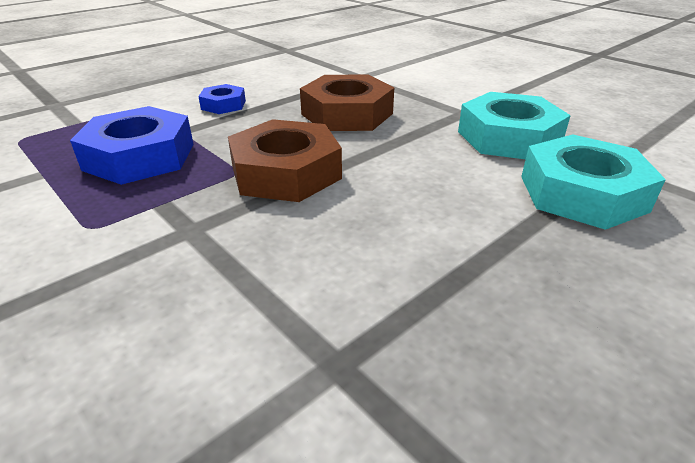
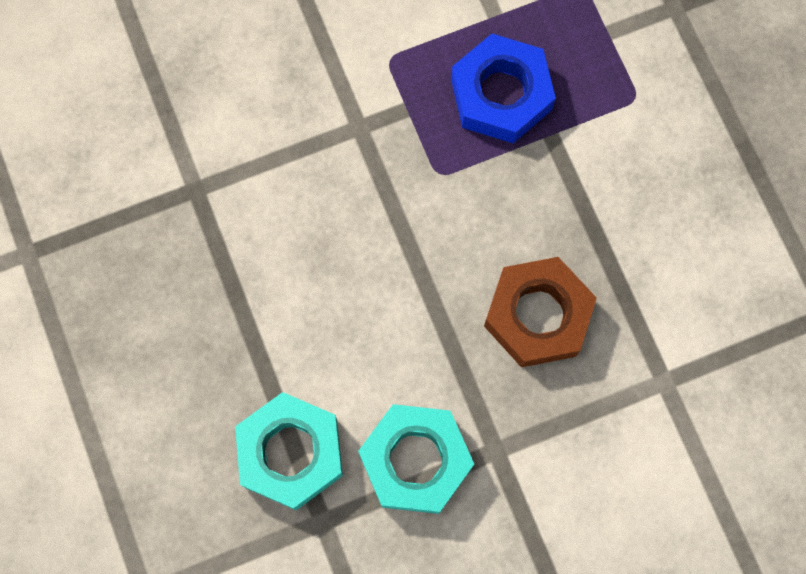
camera: 110 degrees right, 40 degrees up
(223, 105) = (612, 186): blue nut -> none
(286, 172) = (422, 215): brown nut -> none

